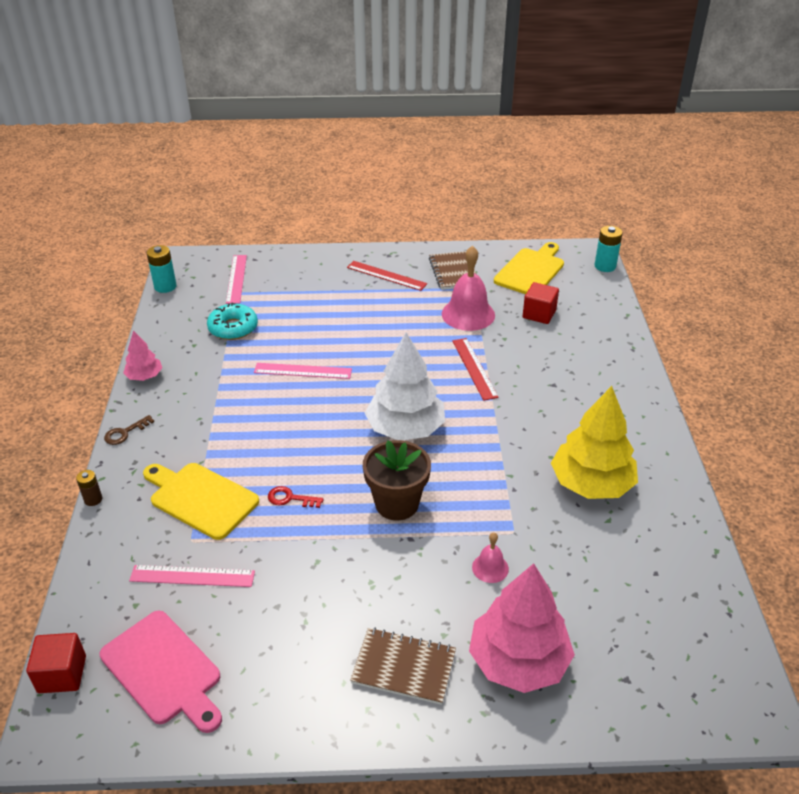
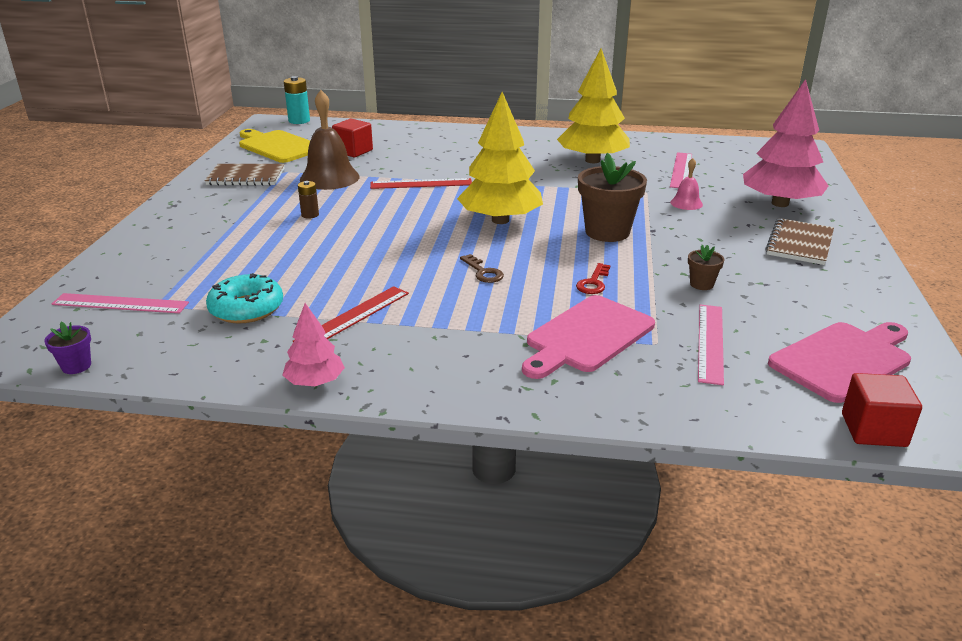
camera: 80 degrees left, 10 degrees down
(93, 499) = (577, 420): brown battery -> brown battery (310, 215)
(125, 433) = (442, 396): brown key -> brown key (483, 272)
(165, 286) = (76, 366): turquoise battery -> purple flower pot
(200, 498) = (586, 336): yellow cutting board -> pink cutting board
(295, 574) = (701, 284): none -> brown flower pot
(303, 371) = (374, 266): pink ruler -> pink ruler (681, 170)
(386, 275) = (217, 209): red ruler -> red ruler (353, 316)
(405, 428) = (500, 220): white tree -> yellow tree
(468, 314) = (329, 178): pink bell -> brown bell

